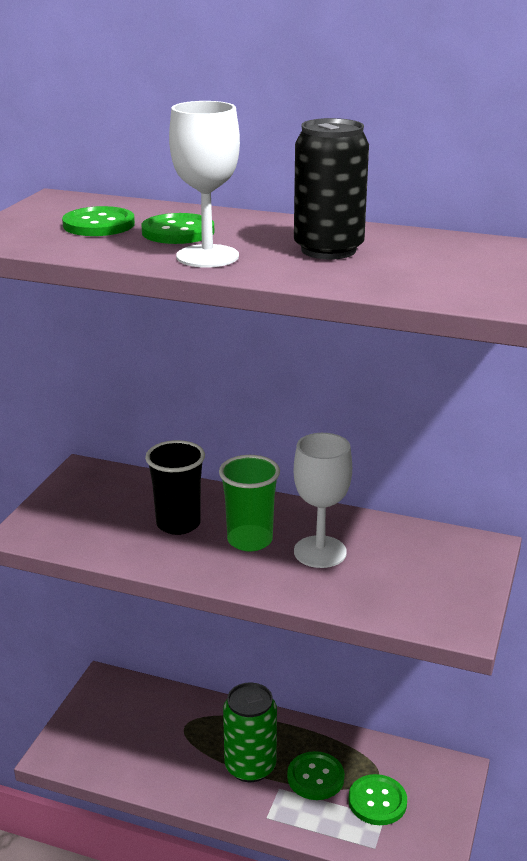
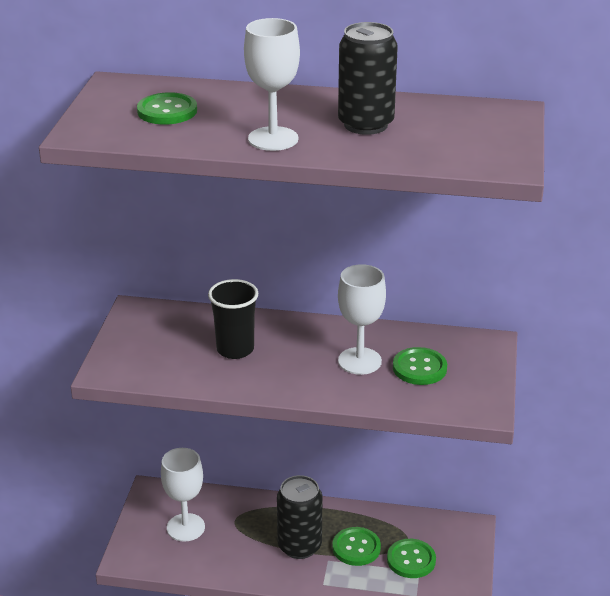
camera: 10 degrees left, 5 degrees up
(128, 727) = (185, 527): none -> white goblet
(178, 232) = (237, 114): green button -> green button (419, 368)
(250, 540) = (299, 357): green cup -> none
(250, 766) = (299, 546): green can -> black can

